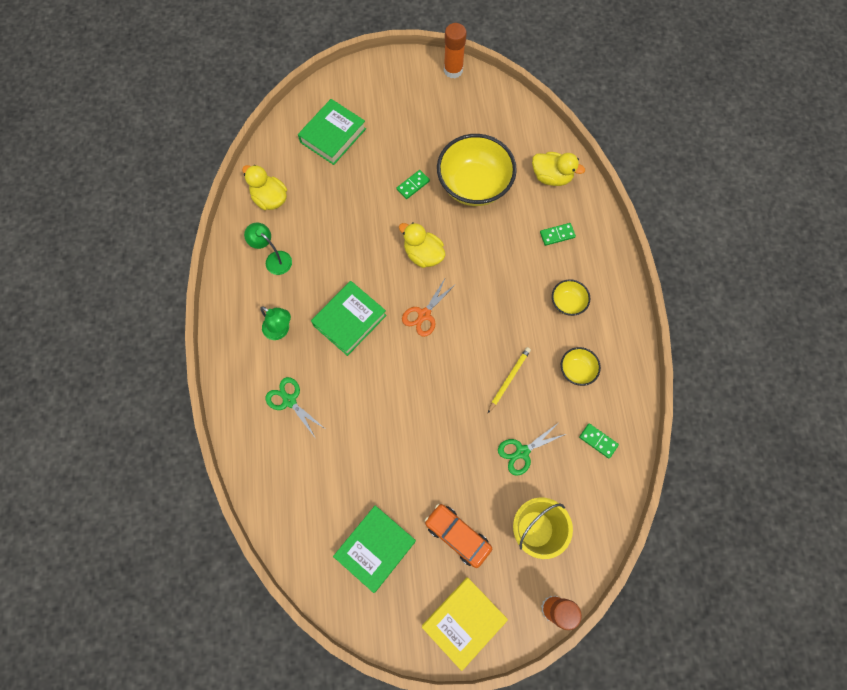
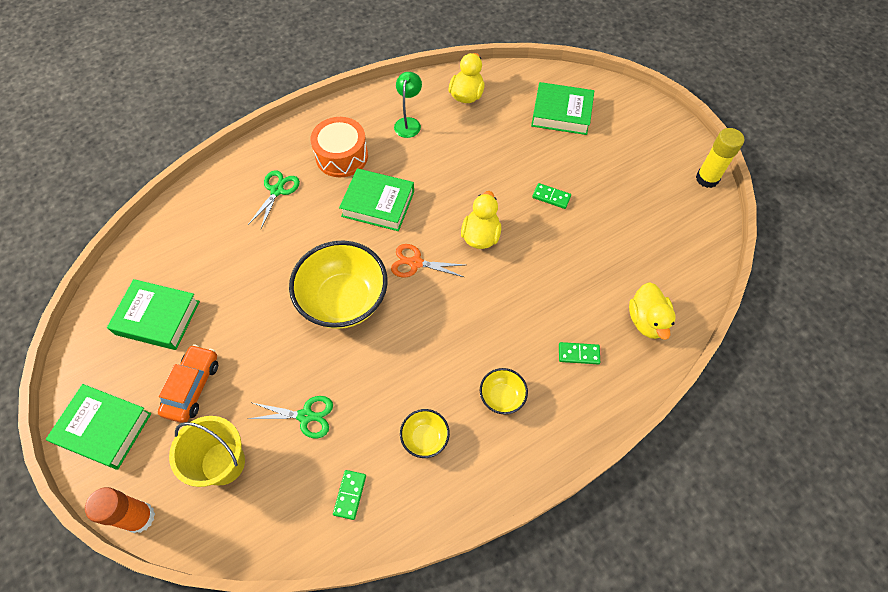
camera: 65 degrees right, 10 degrees down
(280, 330) = (341, 156): green lamp -> orange drum
(453, 70) = (707, 178): orange glue stick -> yellow glue stick
(464, 621) = (104, 428): yellow book -> green book
(474, 185) = (586, 250): yellow bowl -> yellow bowl (344, 300)
(509, 379) = (382, 370): yellow pencil -> none
(522, 452) = (305, 416): green scissors -> green scissors turned 150 degrees clockwise
(557, 235) = (578, 354): green domino -> green domino turned 45 degrees counterclockwise

